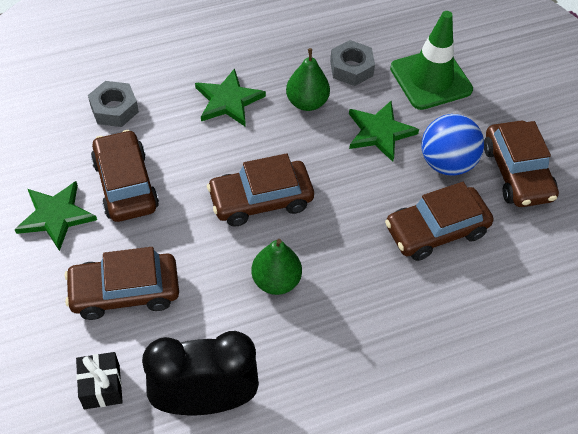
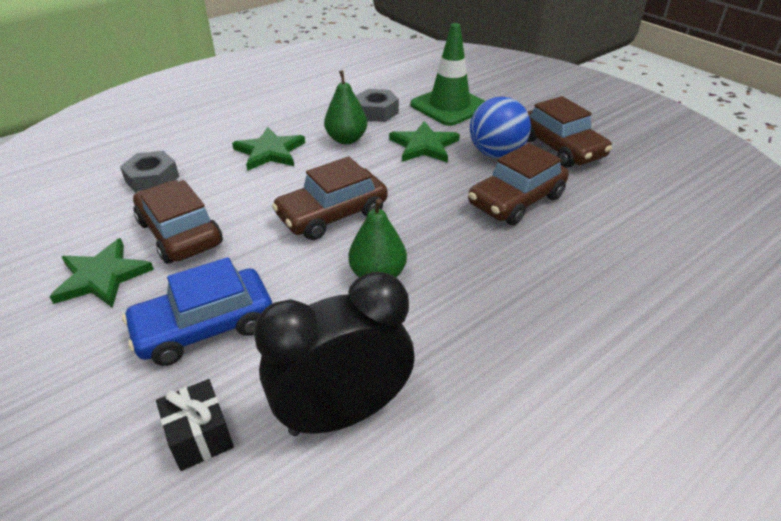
camera: 15 degrees left, 15 degrees down
(125, 292) = (205, 327): brown car -> blue car

